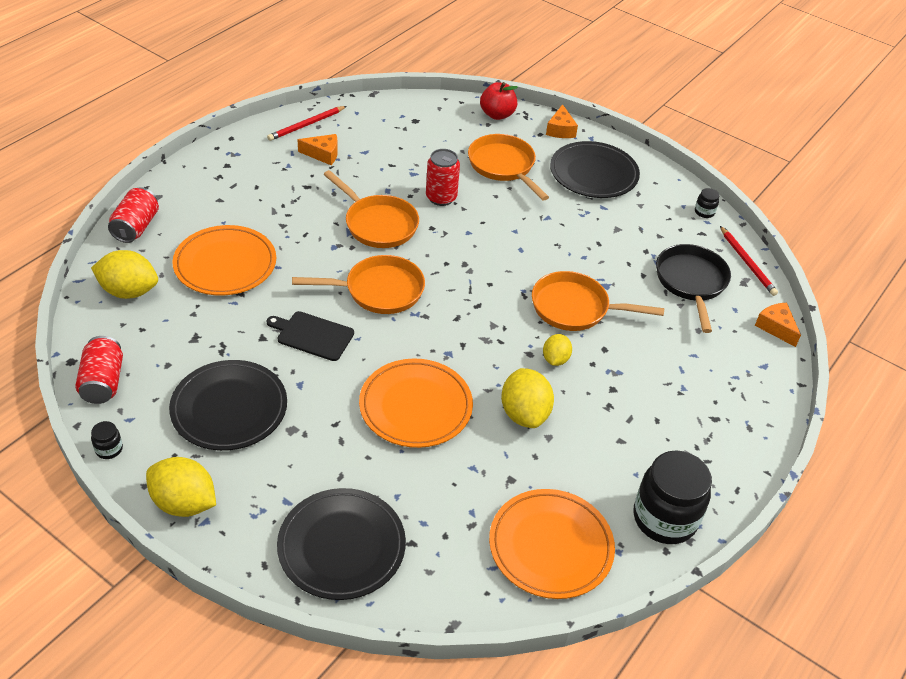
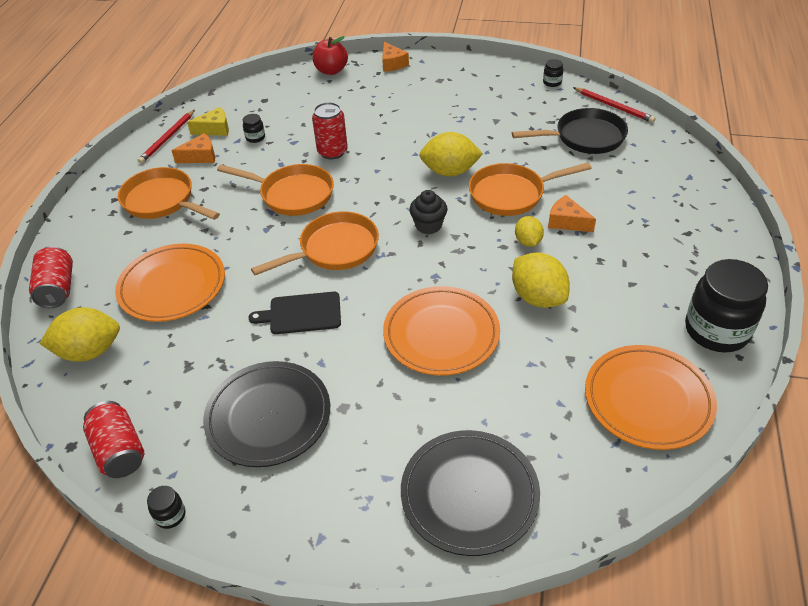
camera: 20 degrees left, 0 degrees up
(184, 503) = (286, 530): yellow lemon -> yellow lemon (450, 172)
(352, 132) = (215, 129): none -> yellow cheese
(382, 155) = (255, 138): none -> black jar
(476, 305) = (428, 225): none -> black cupcake
(503, 166) = (367, 108): orange pan -> orange pan (162, 201)
(593, 174) = (444, 86): black plate -> none
(691, 282) = (585, 137): black pan -> black pan turned 105 degrees clockwise
(776, 327) = (674, 145): orange cheese -> orange cheese (567, 222)

